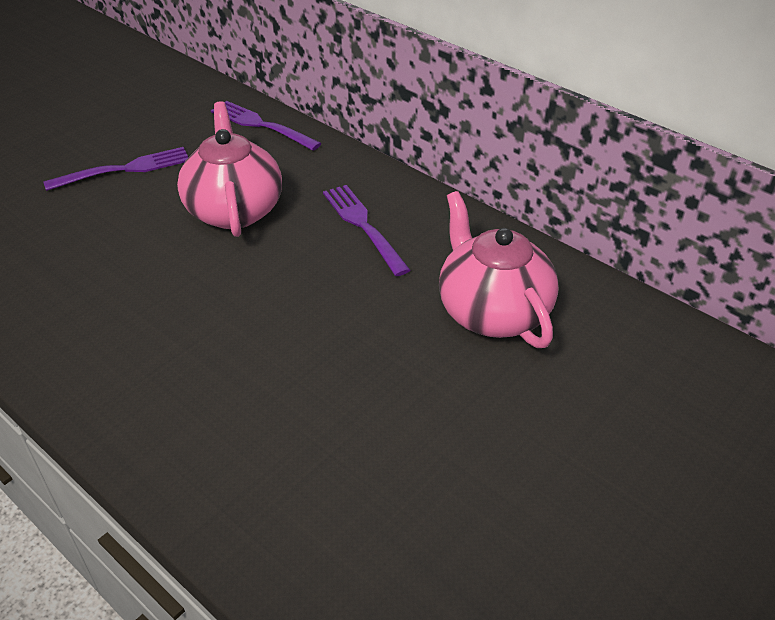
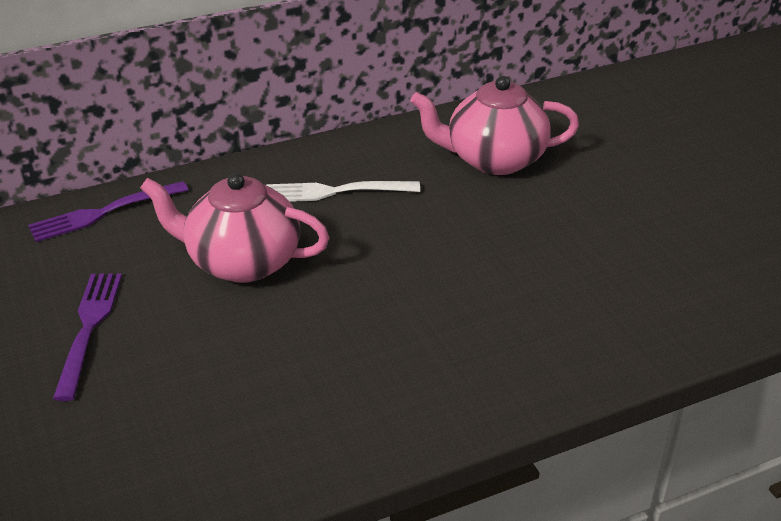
camera: 65 degrees left, 5 degrees down
(363, 226) = (335, 192): purple fork -> white fork

